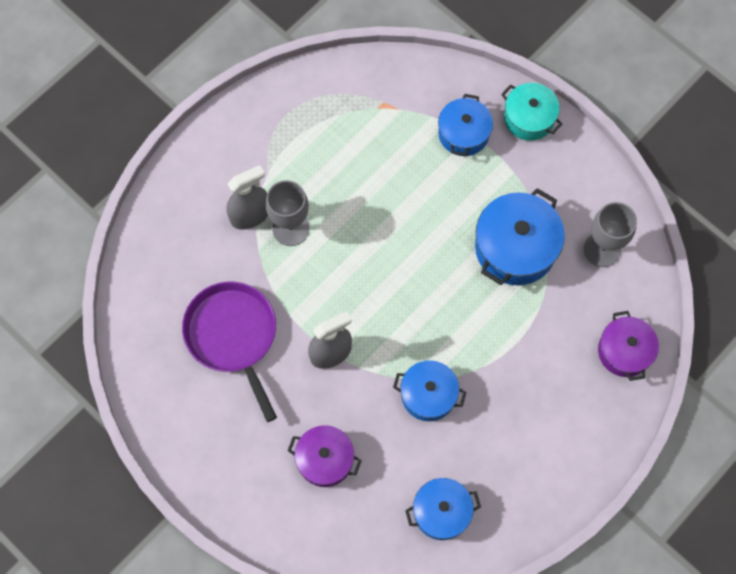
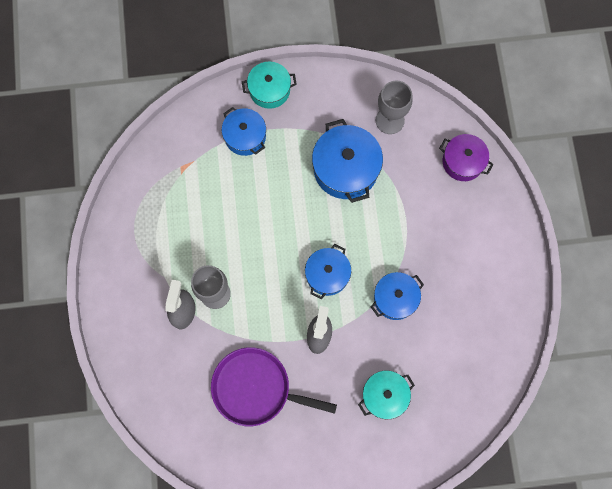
camera: 50 degrees left, 5 degrees up
(325, 459) = (384, 395): purple pot -> turquoise pot
(441, 512) = (474, 351): blue pot -> blue pot (327, 274)

